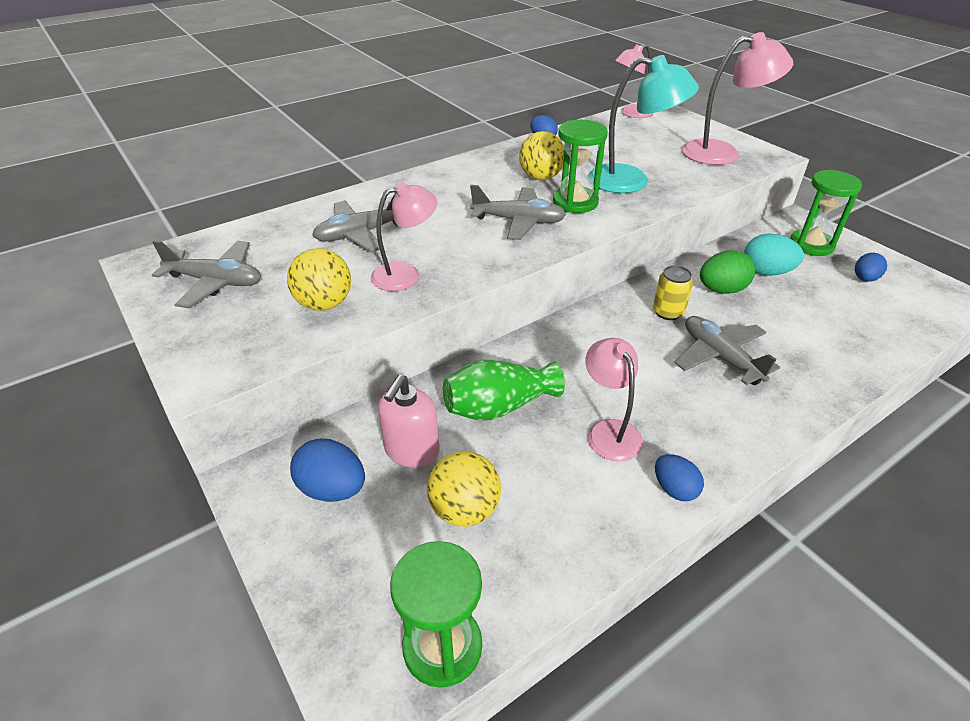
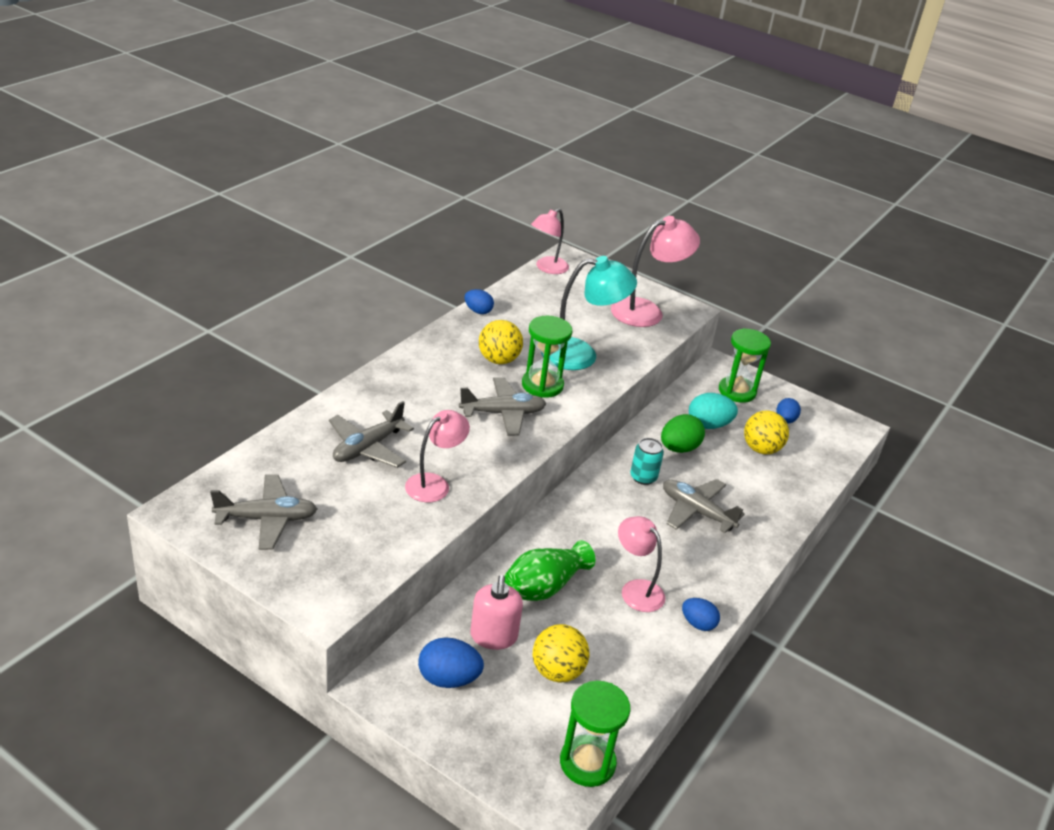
camera: 25 degrees left, 5 degrees down
(324, 304) = (382, 524): yellow ball -> yellow ball (761, 449)
(668, 312) = (643, 477): yellow can -> turquoise can

